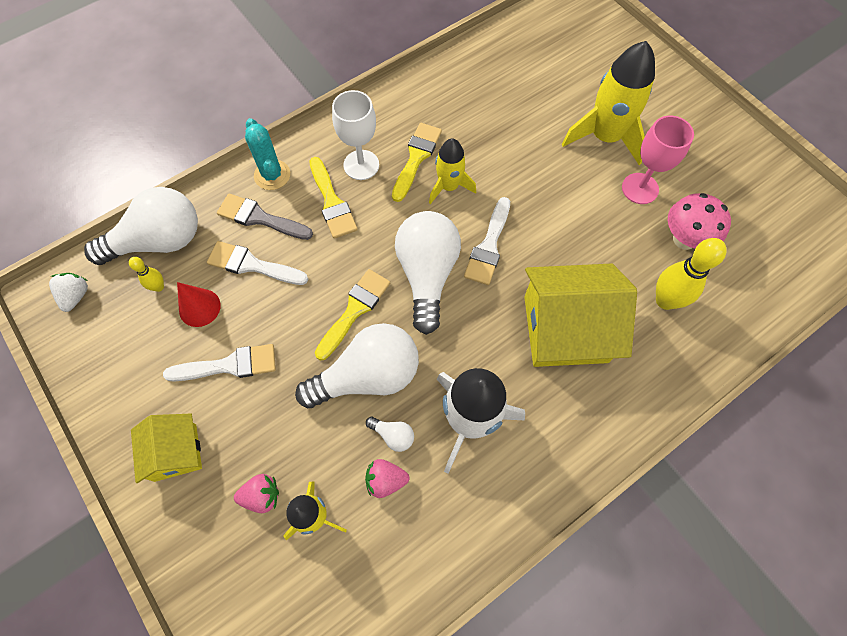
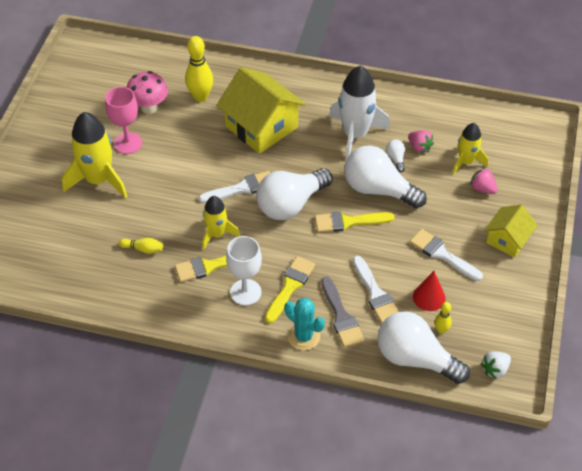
camera: 130 degrees left, 15 degrees down
(272, 175) = (304, 336): turquoise cactus -> turquoise cactus turned 75 degrees counterclockwise
(484, 122) = (143, 249): none -> yellow bowling pin

